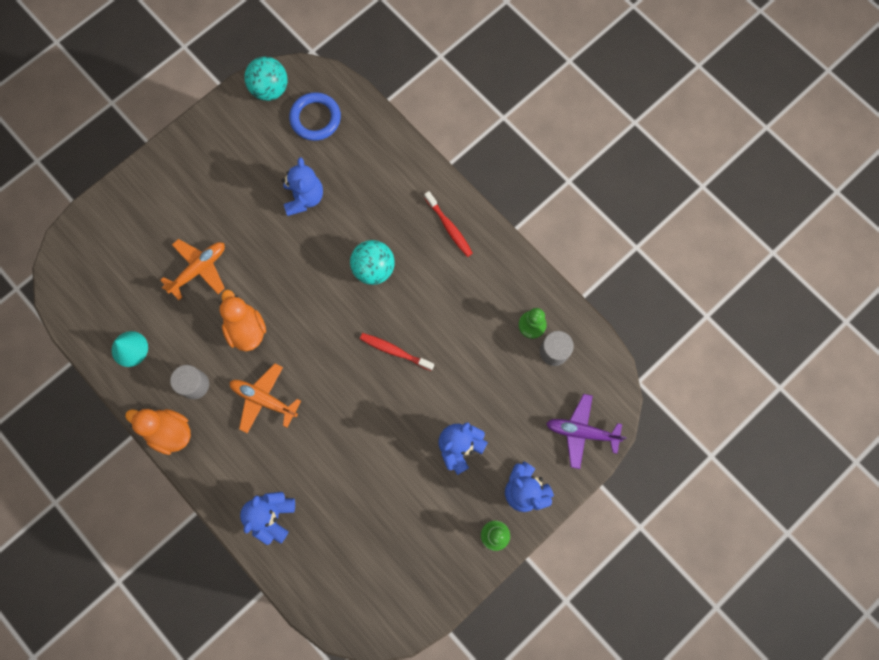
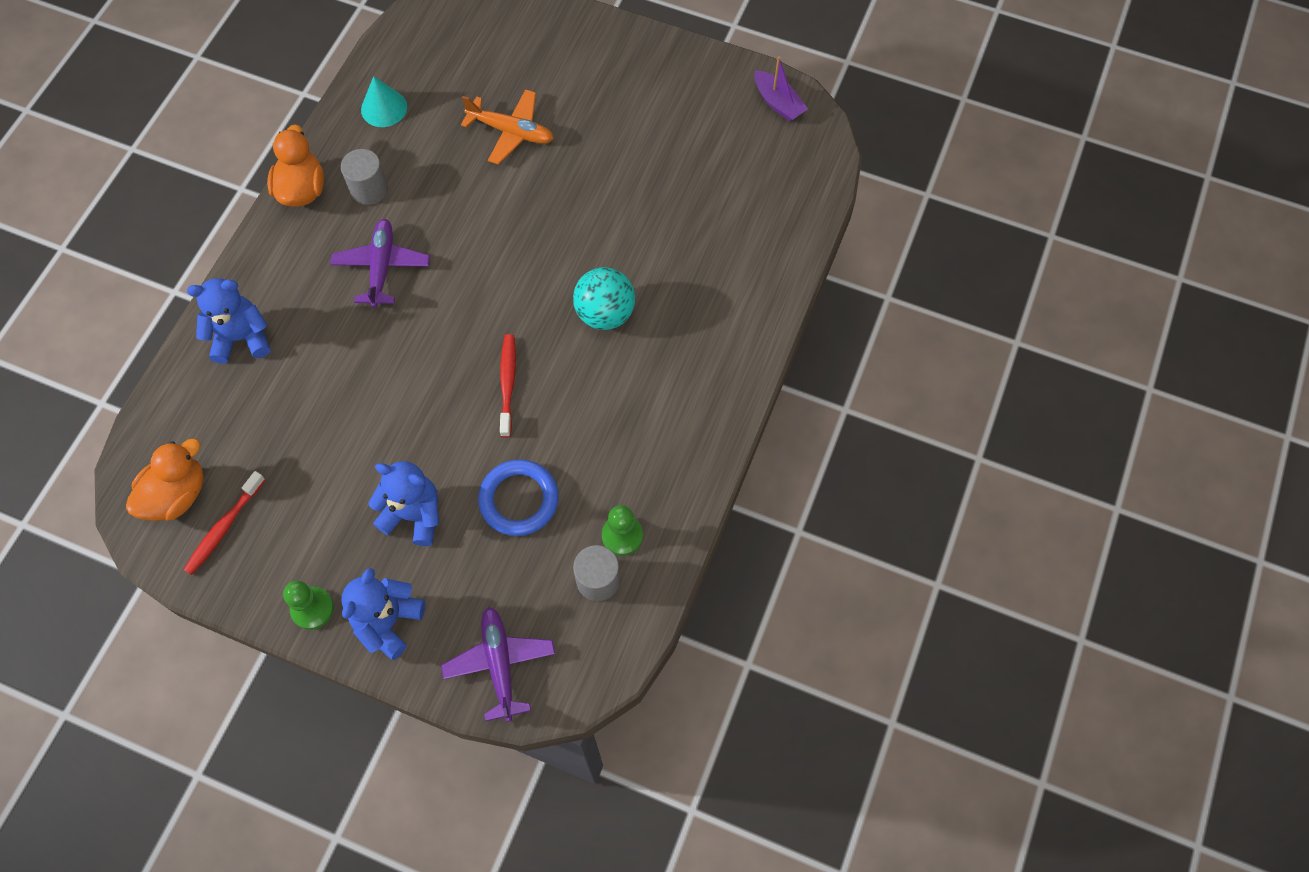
camera: 65 degrees right, 10 degrees down
(246, 329) = (461, 211): orange duck -> orange duck (177, 495)
(264, 399) = (382, 267): orange plane -> purple plane
(270, 89) = (778, 103): turquoise ball -> purple boat
(304, 198) = (658, 198): blue teddy bear -> none
(315, 118) = (768, 165): blue ring -> blue ring (519, 500)
(449, 227) = (706, 376): red toothbrush -> red toothbrush (224, 527)

